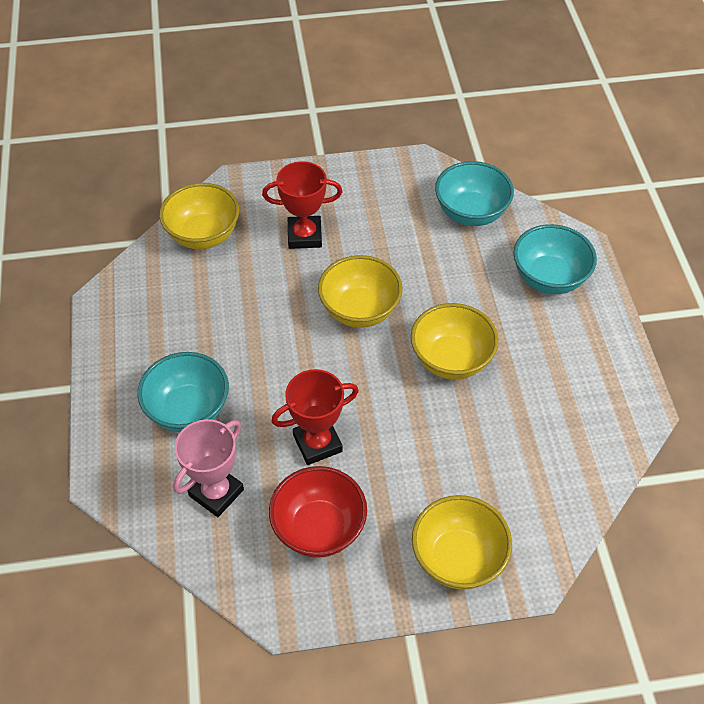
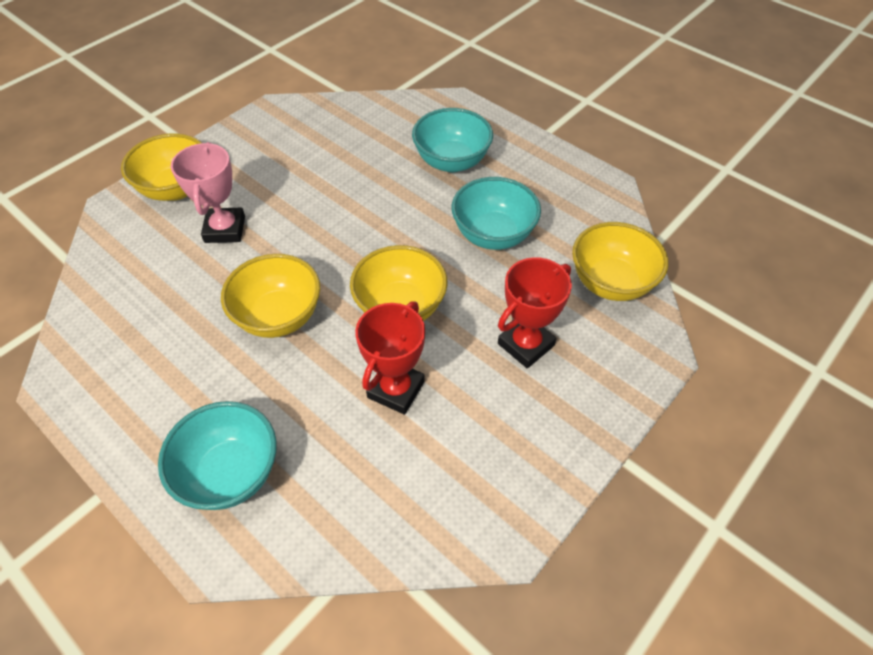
camera: 140 degrees right, 0 degrees up
(216, 493) = (378, 134): pink trophy -> pink trophy (225, 229)
(317, 443) = (337, 195): red trophy -> red trophy (396, 389)
(319, 528) = (290, 153): red bowl -> none
(471, 213) = (382, 502): turquoise bowl -> turquoise bowl (493, 235)

